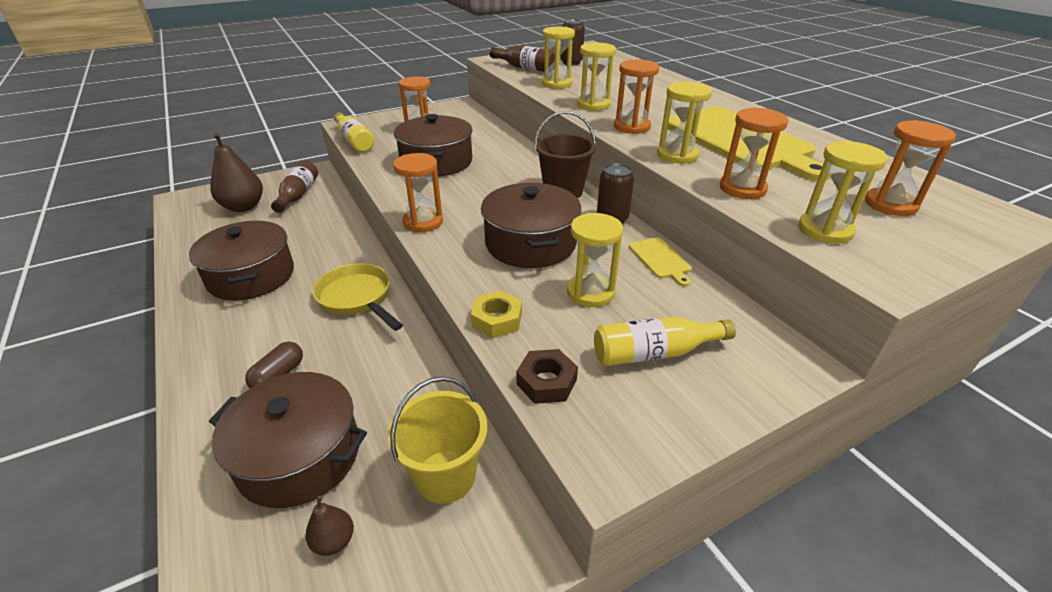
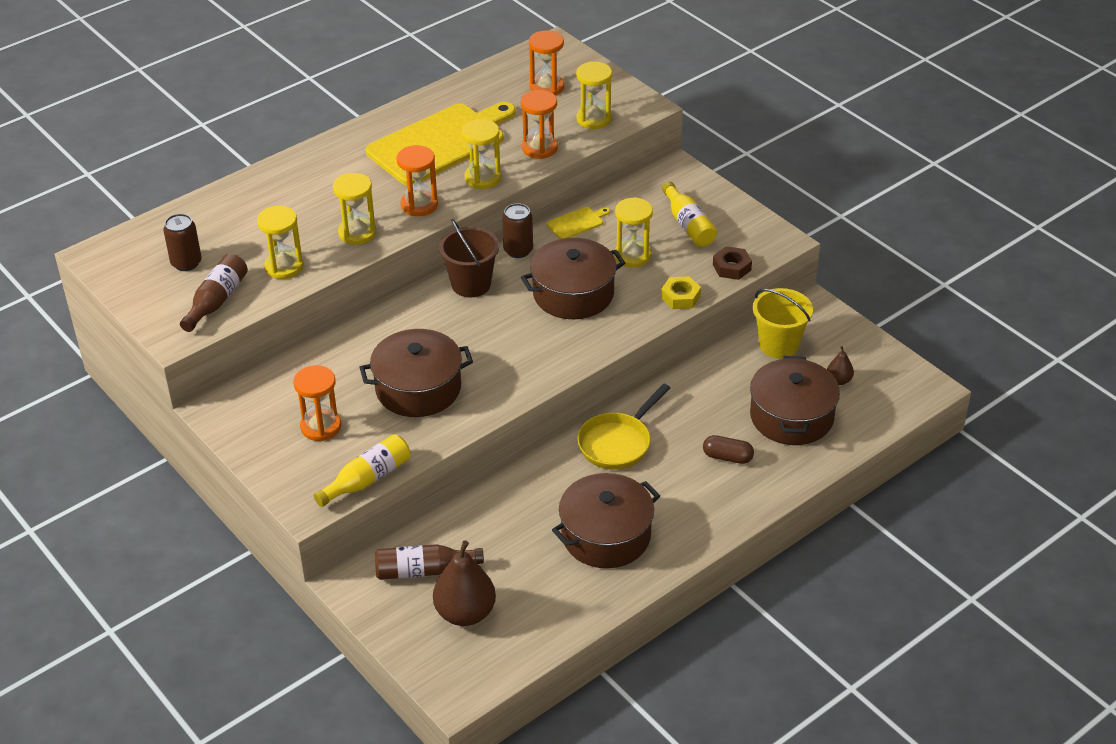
camera: 100 degrees left, 5 degrees up
(423, 222) = (555, 367): orange hourglass -> none

